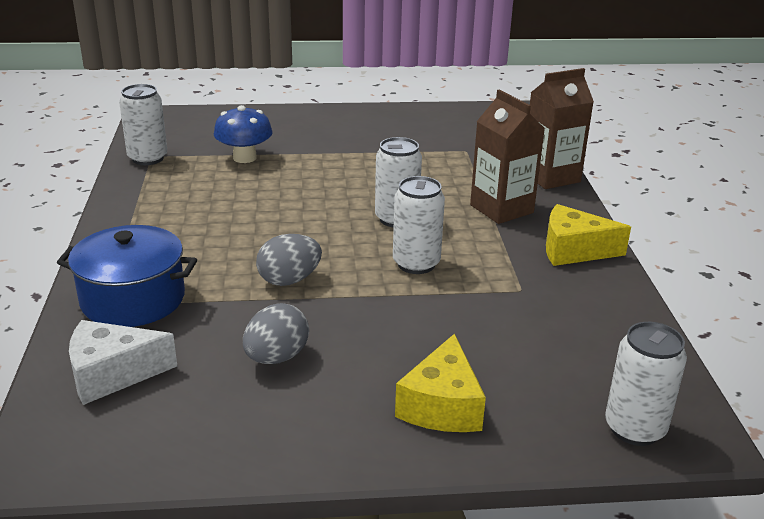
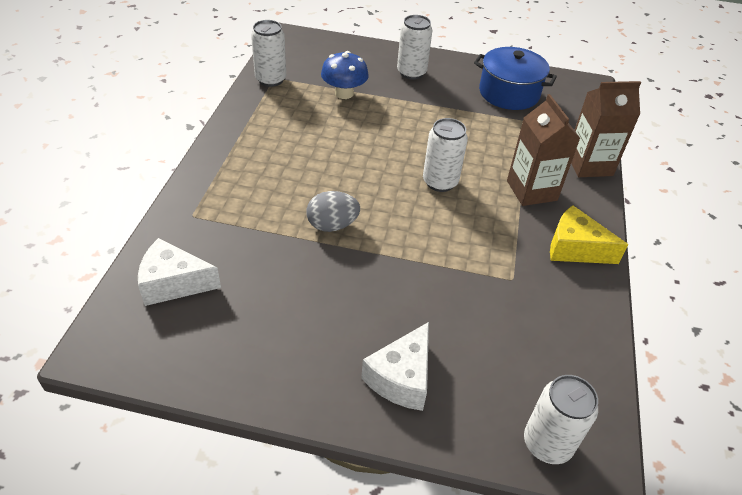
camera: 15 degrees right, 15 degrees up
(133, 299) = (212, 216): blue pot -> blue pot (509, 93)
(276, 357) = (295, 298): grey egg -> none
(416, 264) = (437, 232): white can -> white can (411, 73)
(442, 405) = (401, 377): yellow cheese -> white cheese

